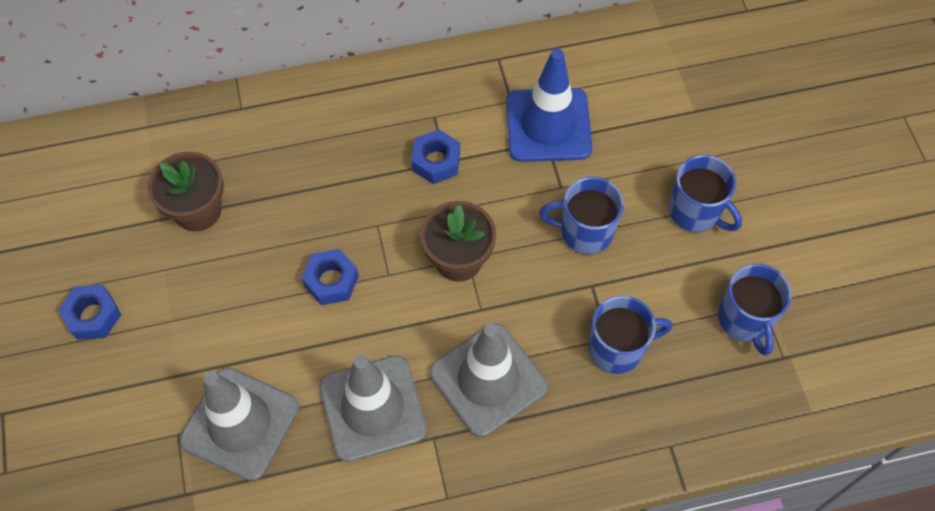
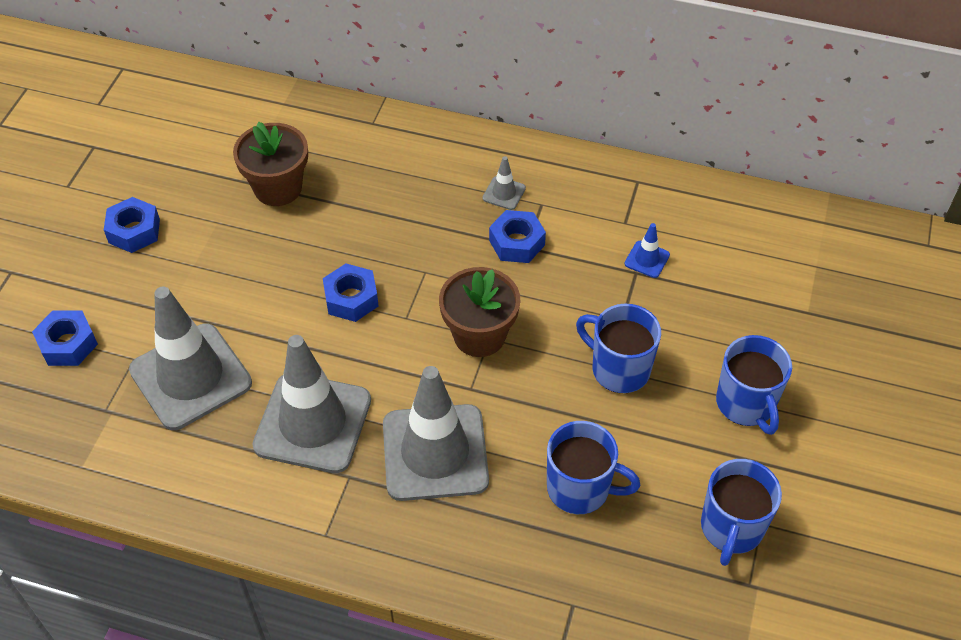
camera: 30 degrees right, 10 degrees down
(107, 453) = (68, 344): none -> blue nut
(397, 121) = (504, 193): none -> grey traffic cone
(548, 125) = (647, 259): blue traffic cone -> blue traffic cone, size x0.41

